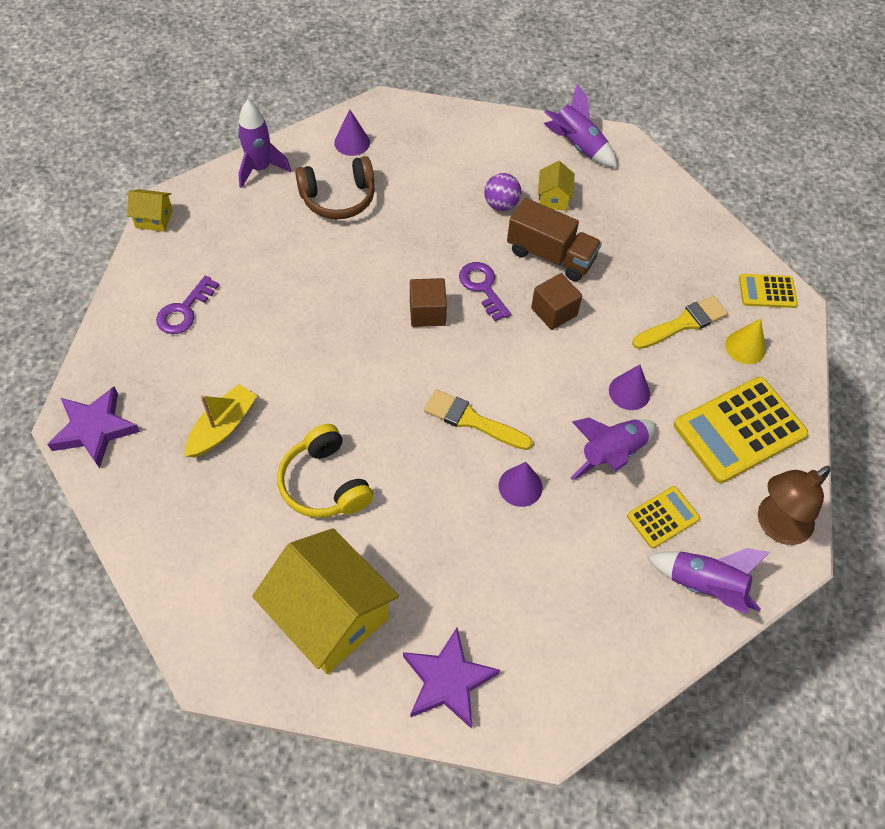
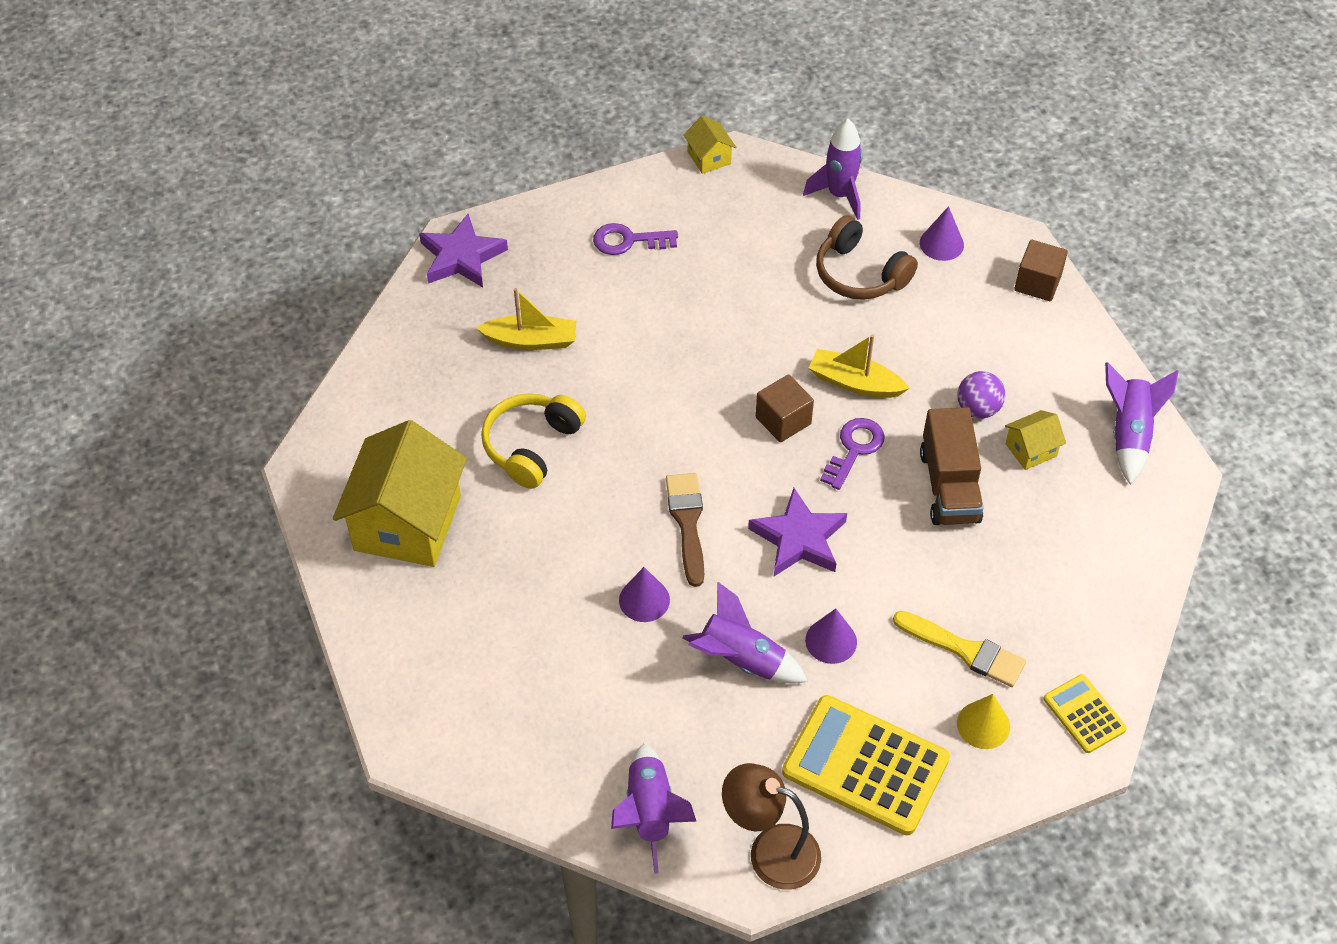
camera: 60 degrees right, 5 degrees down
(428, 255) = (854, 383): none -> yellow boat
(447, 680) = (406, 643): purple star -> purple star (799, 538)
(472, 420) = (687, 522): yellow brush -> brown brush
(554, 312) = (877, 525): brown cube -> brown cube (1037, 283)
(663, 517) = (702, 740): yellow calculator -> none

